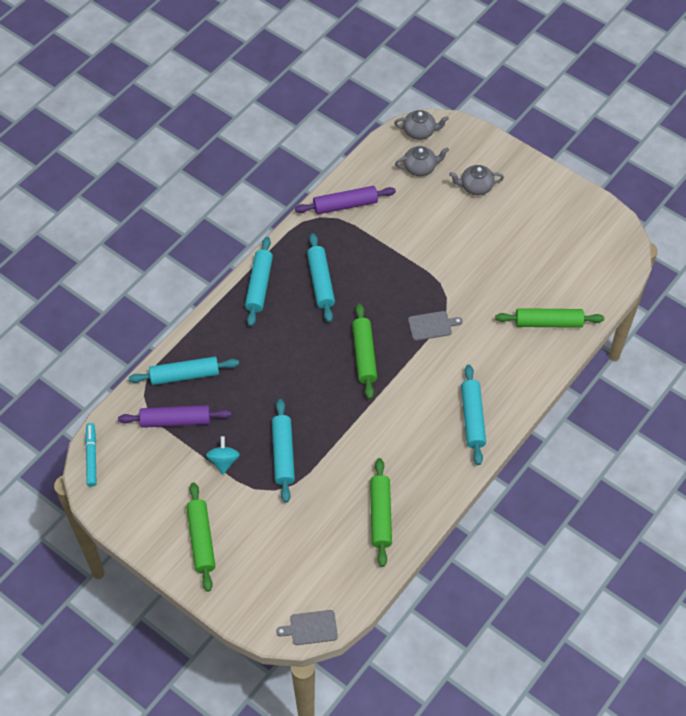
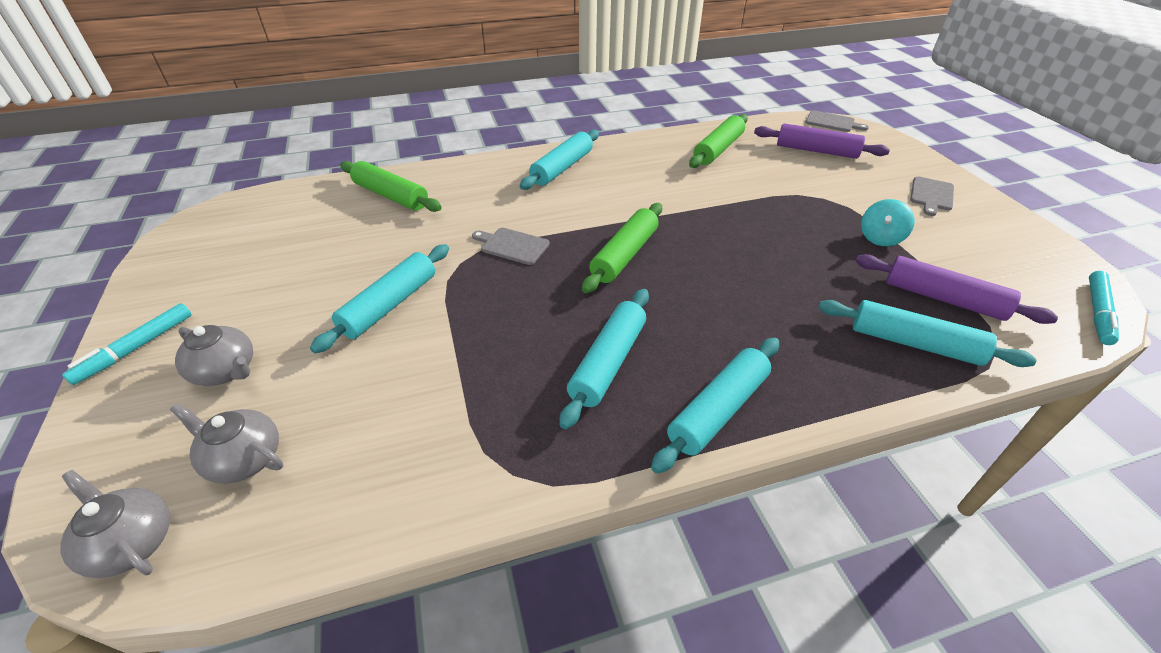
camera: 145 degrees left, 15 degrees down
(201, 540) = (931, 195): green rolling pin -> grey cutting board
(283, 454) = (797, 217): turquoise rolling pin -> turquoise rolling pin (390, 305)
(345, 205) = (446, 468): purple rolling pin -> purple rolling pin (816, 151)
(527, 172) = (136, 348): none -> turquoise marker

